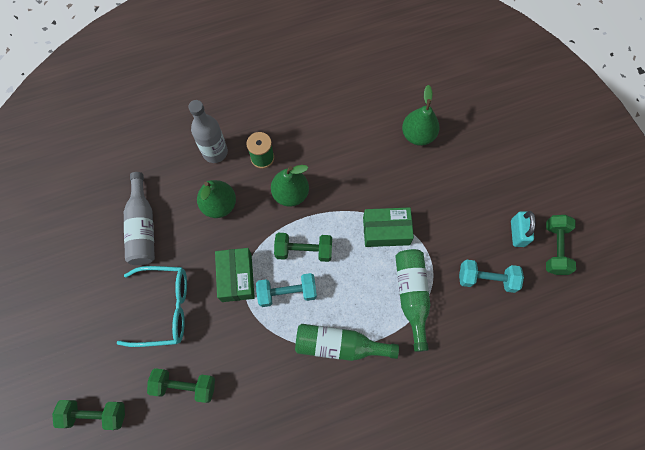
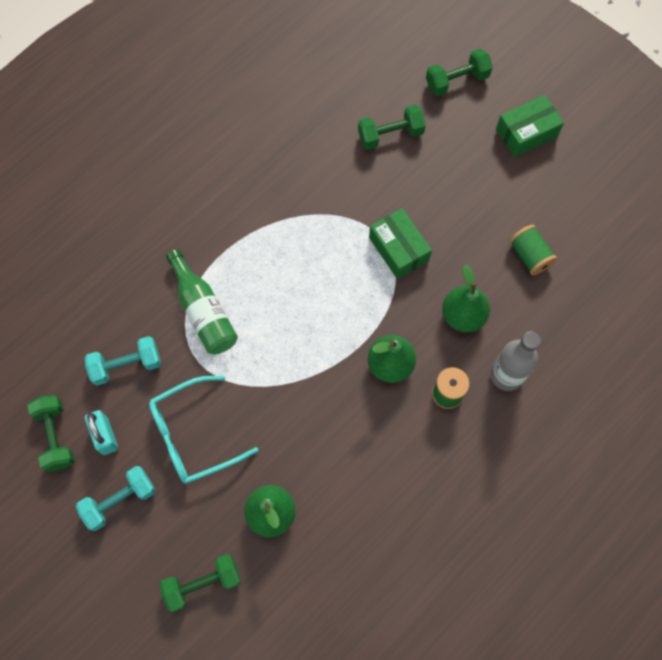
camera: 155 degrees right, 0 degrees up
(142, 227) = (529, 256): grey bottle -> green spool
(164, 308) = (453, 190): turquoise glasses -> turquoise glasses (193, 435)
(287, 292) = (337, 257): turquoise dumbbell -> turquoise dumbbell (120, 500)
(304, 251) = (342, 307): green dumbbell -> green dumbbell (203, 583)
(339, 345) = (259, 231): green bottle -> none
(386, 231) = (260, 370): green box -> green box (526, 133)

